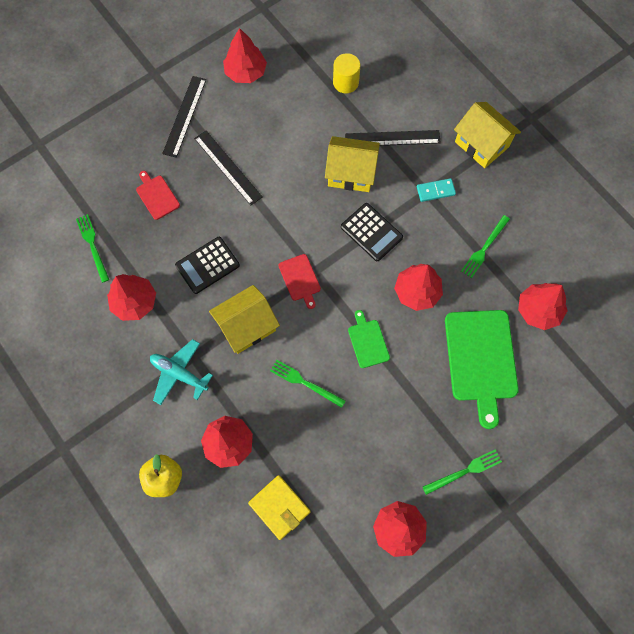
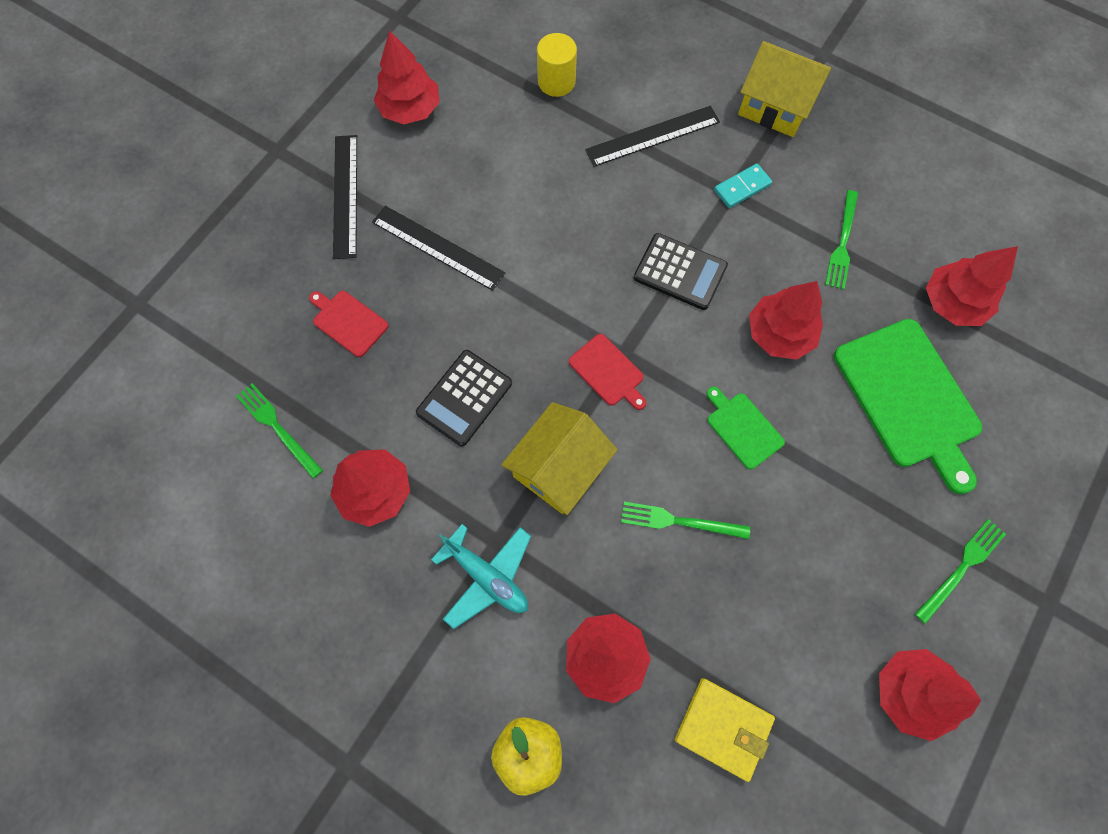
camera: 20 degrees left, 0 degrees up
(179, 374) = (487, 576): turquoise plane -> turquoise plane turned 150 degrees counterclockwise
(351, 173) = (616, 200): yellow house -> none

